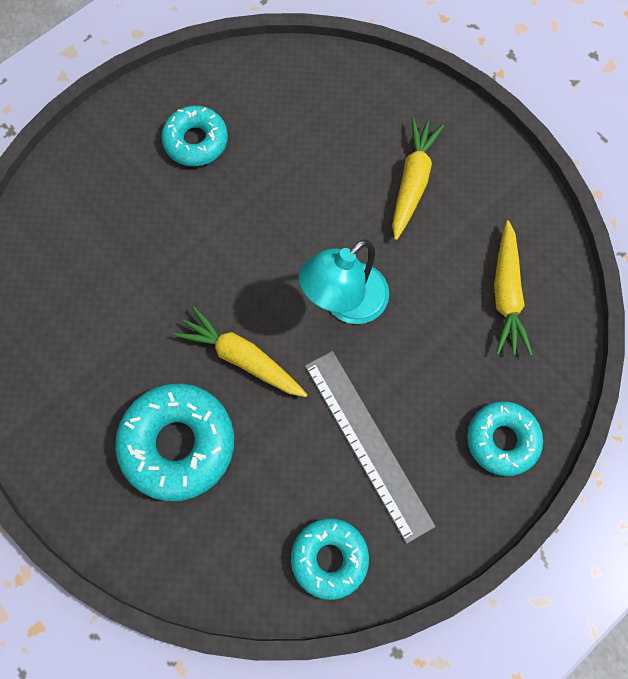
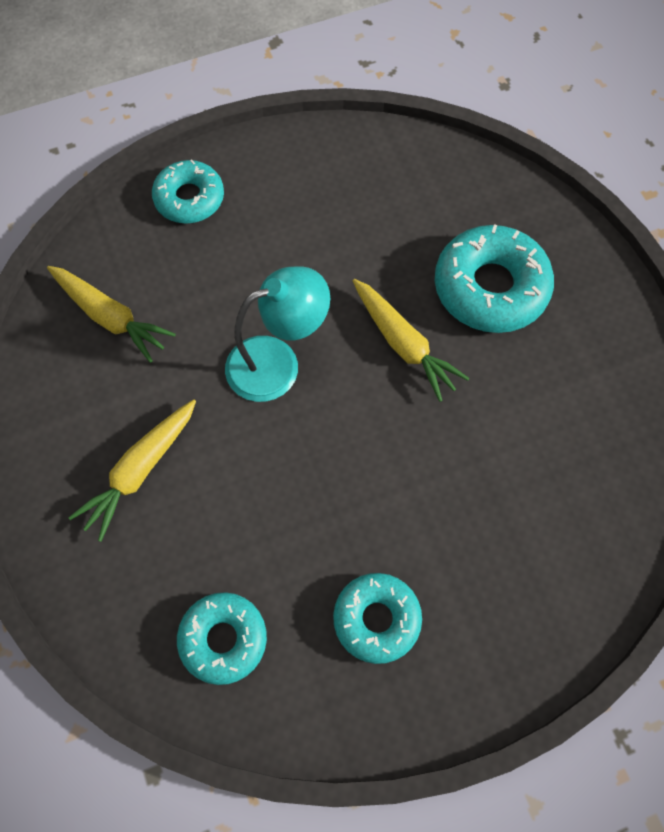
camera: 160 degrees left, 5 degrees down
(329, 558) = (382, 161): turquoise donut -> turquoise donut (223, 639)
(367, 444) = (312, 233): grey ruler -> none
(506, 294) = (110, 317): yellow carrot -> yellow carrot turned 105 degrees clockwise

